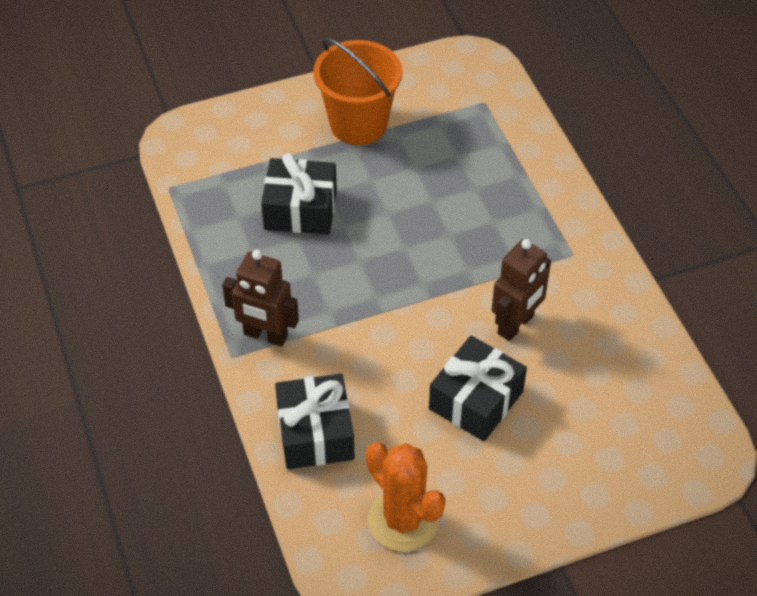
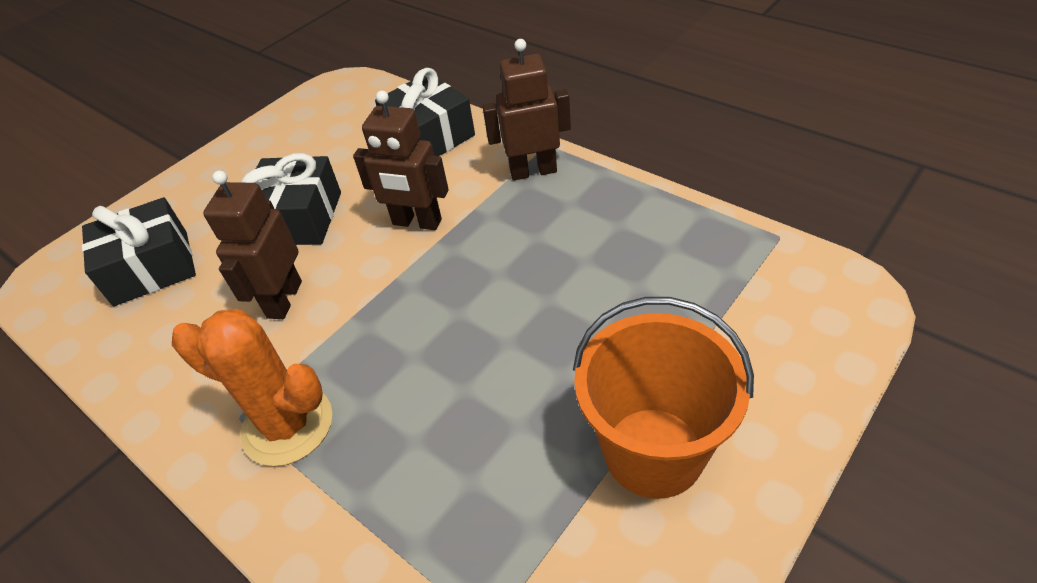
camera: 155 degrees right, 5 degrees down
(300, 209) = (613, 292): black gift -> black gift (151, 268)
(386, 338) = (417, 222): none -> brown robot
(403, 520) = (322, 124): orange cactus -> orange cactus (287, 425)

